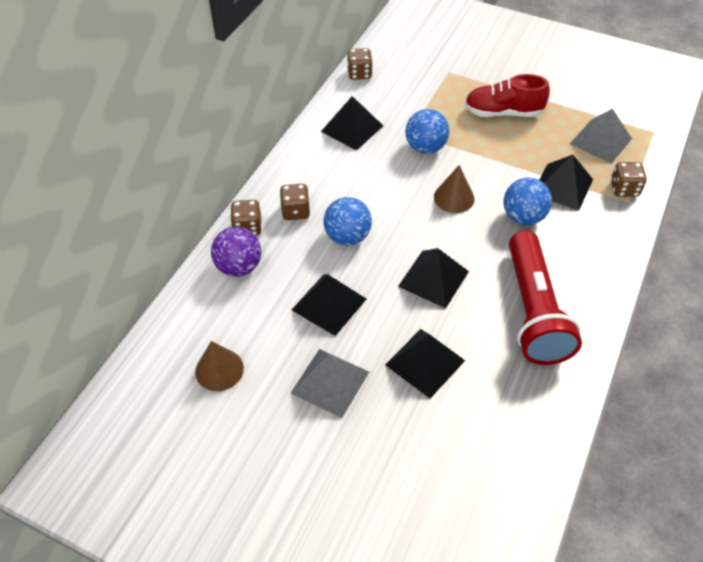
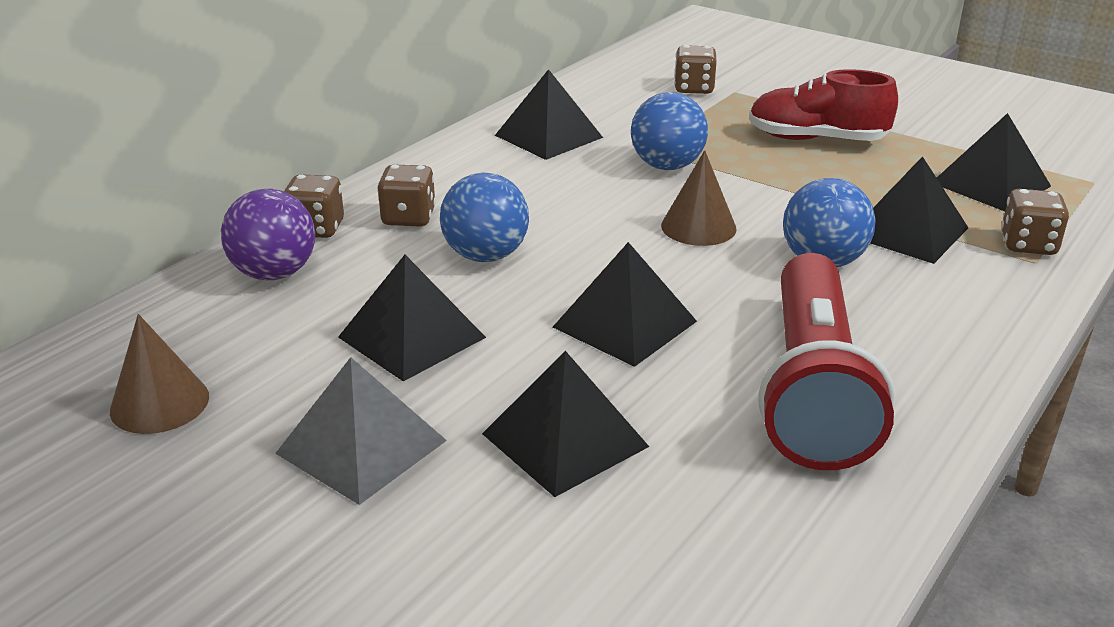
camera: 10 degrees right, 20 degrees down
(359, 74) = (585, 83): brown dice -> brown dice (694, 89)
(600, 141) = (990, 184): grey pyramid -> black pyramid

